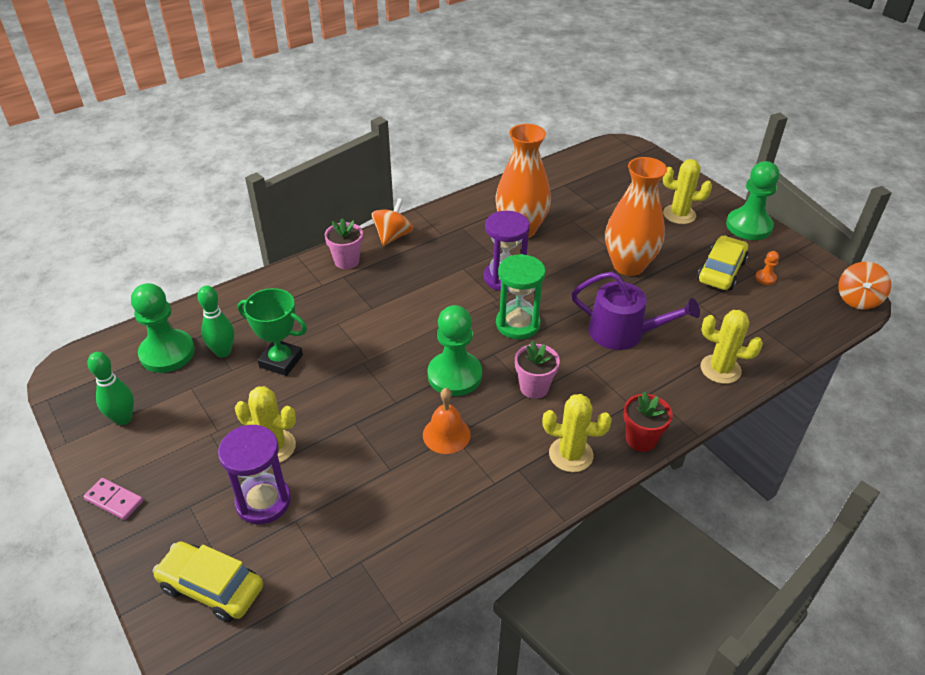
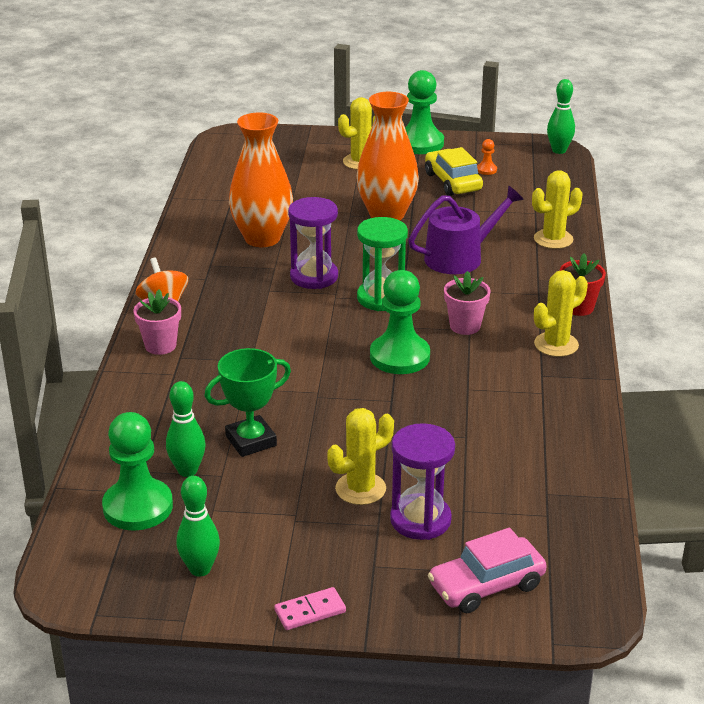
camera: 50 degrees left, 10 degrees down
(211, 587) = (486, 585): yellow car -> pink car
(446, 434) = (462, 391): orange bell -> none
(857, 299) = (559, 150): orange spinning top -> green bowling pin

